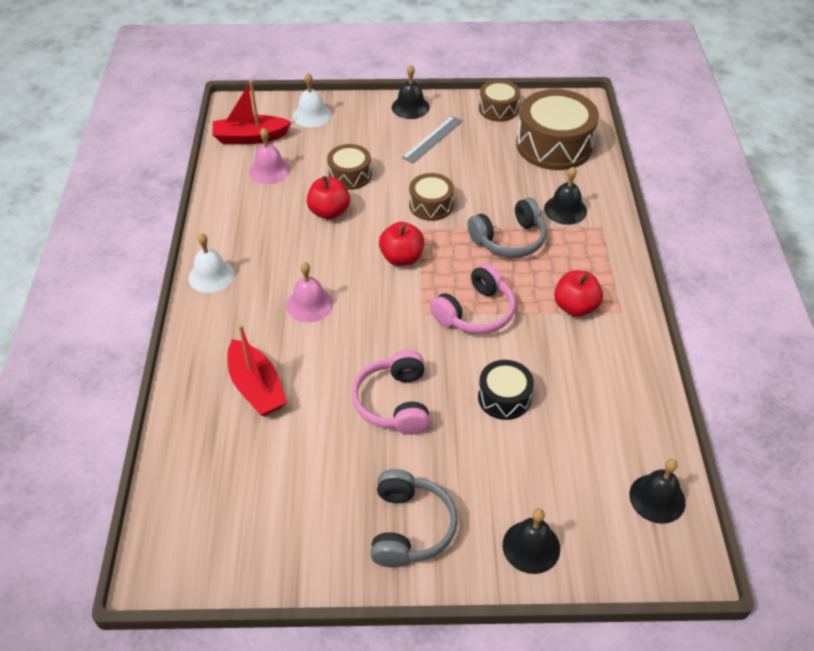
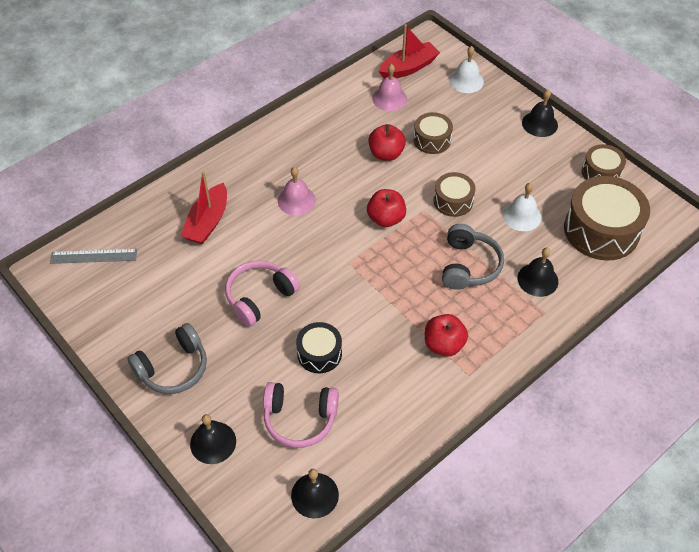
camera: 50 degrees right, 5 degrees up
(211, 276) = (271, 138): white bell -> white bell (521, 216)
(250, 137) = (408, 68): red boat -> red boat turned 105 degrees clockwise
(432, 139) = (521, 158): grey ruler -> grey ruler (93, 256)
(475, 312) = (379, 290): pink headphones -> pink headphones (300, 418)
(509, 239) = (468, 265): grey headphones -> grey headphones turned 105 degrees counterclockwise

